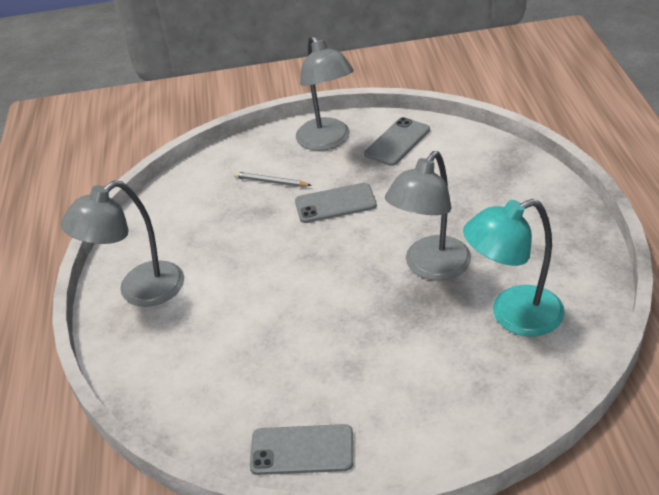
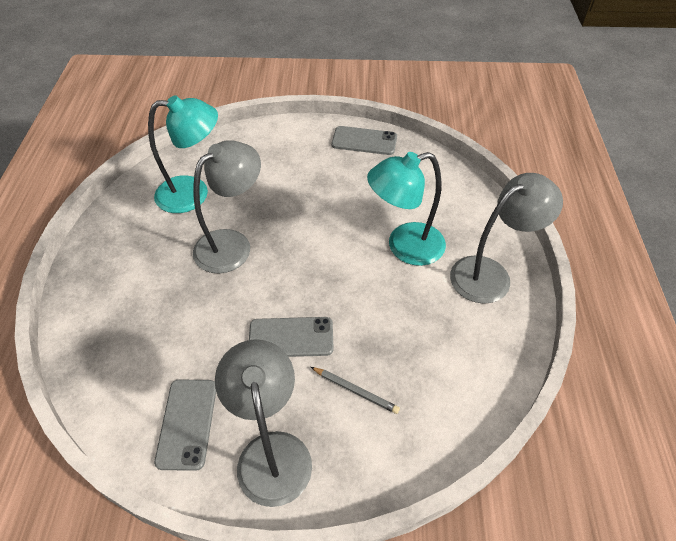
camera: 175 degrees left, 10 degrees up
(233, 301) = (404, 247): none -> turquoise lamp
(397, 142) = (187, 423): grey phone -> grey phone turned 45 degrees counterclockwise

